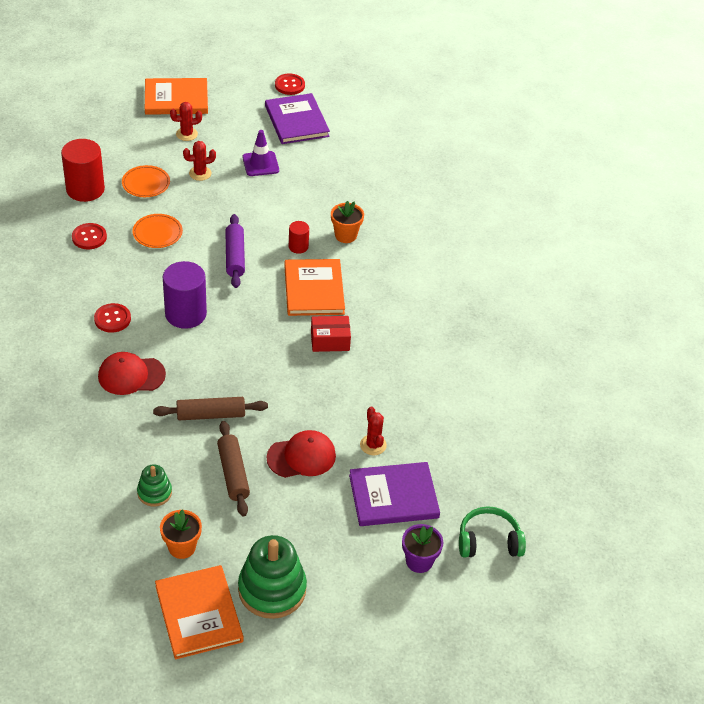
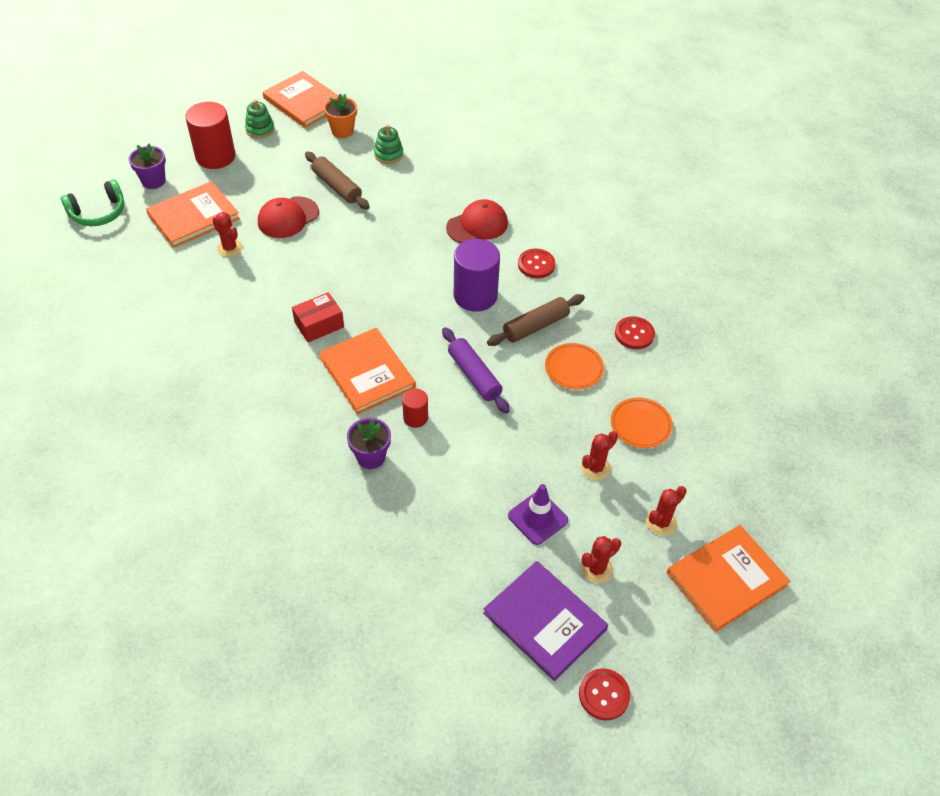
camera: 155 degrees right, 5 degrees up
(85, 189) = (694, 387): red cylinder -> red cylinder (215, 156)
(211, 415) = (386, 221): brown rolling pin -> brown rolling pin (536, 326)
(246, 130) = (596, 569): none -> red cactus
(272, 589) = (260, 129): green stacking toy -> green stacking toy, size x0.53
(345, 235) = (371, 457): orange flower pot -> purple flower pot
(393, 496) = (193, 216): purple book -> orange book

